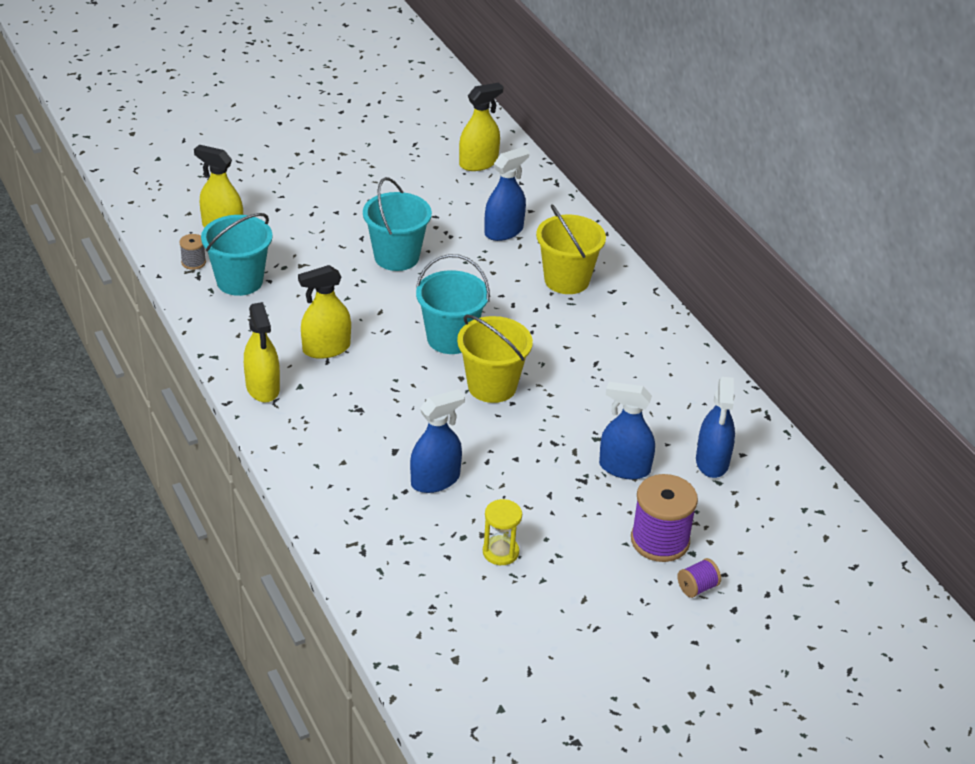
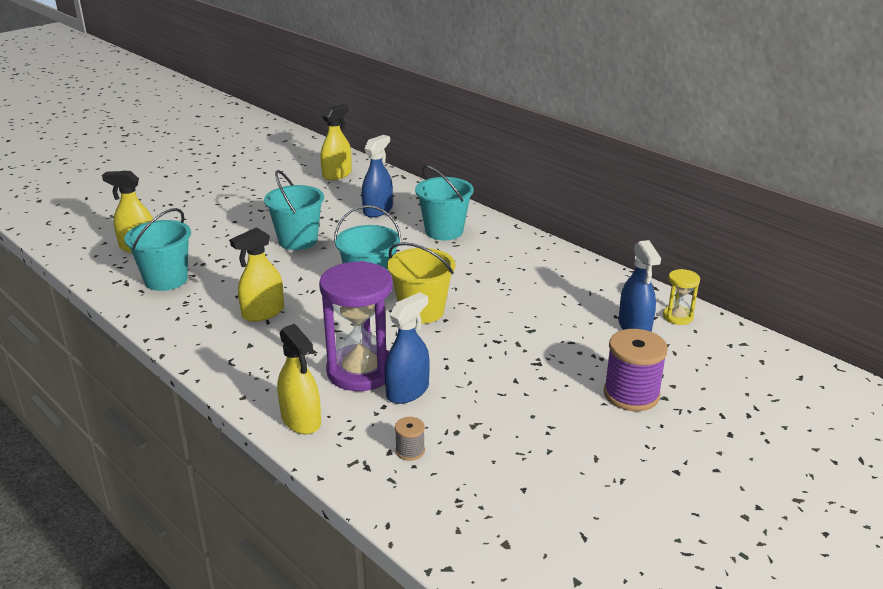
camera: 15 degrees left, 10 degrees down
(193, 262) = (119, 274): grey spool -> grey spool (410, 451)
(263, 387) = (215, 353): yellow spray bottle -> yellow spray bottle (301, 420)
(398, 445) = (361, 371): none -> purple hourglass
(500, 552) = (498, 436): yellow hourglass -> yellow hourglass (678, 317)
(566, 280) = (444, 231): yellow bucket -> turquoise bucket
(624, 468) = (566, 346): blue spray bottle -> none
(697, 587) = (687, 424): purple spool -> none

